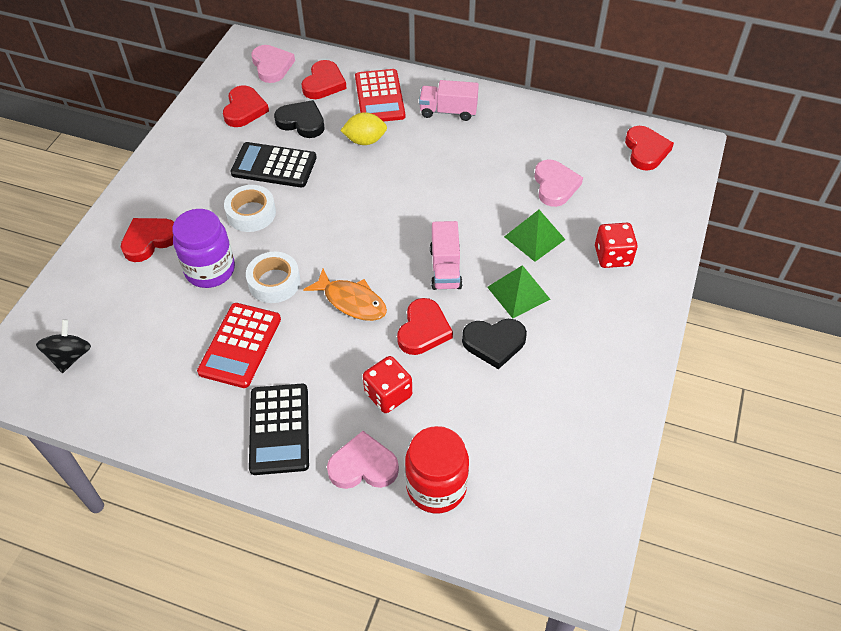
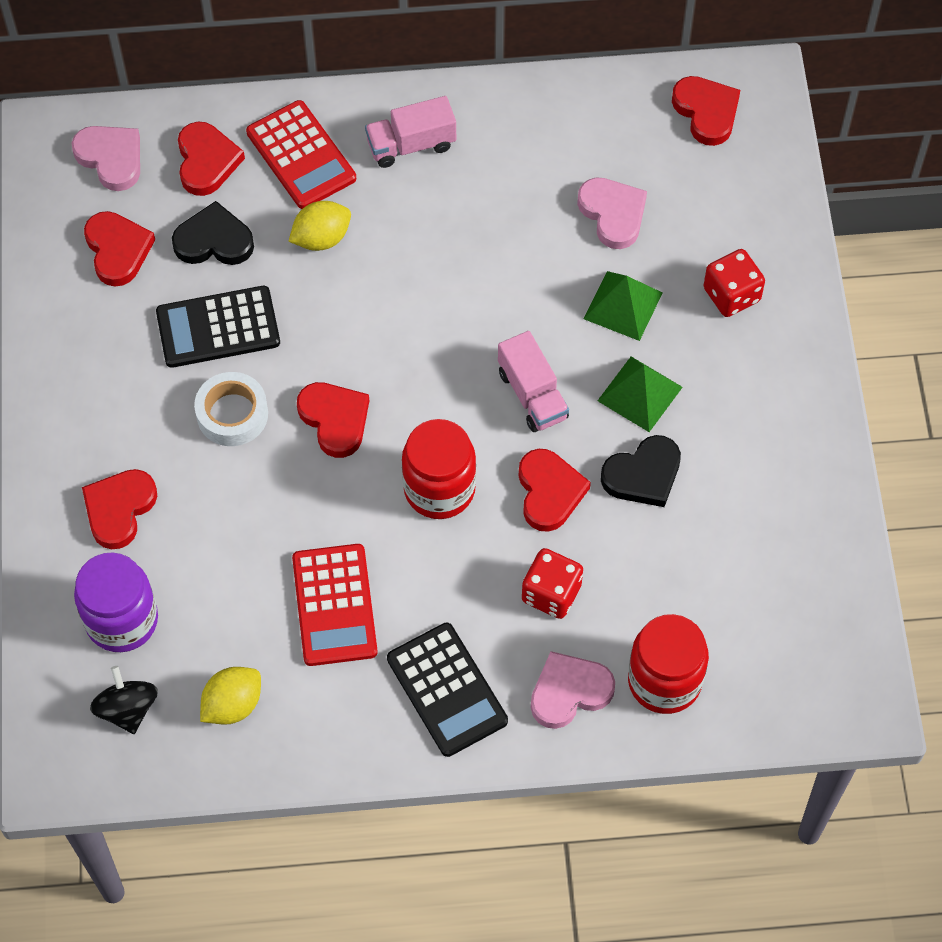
camera: 25 degrees left, 10 degrees up
(135, 380) = (232, 704): none -> yellow lemon
(210, 270) = (230, 519): purple jar -> purple jar (122, 620)
(274, 282) = (325, 502): white tape -> none
(311, 238) = (335, 420): none -> red heart
(351, 301) = (439, 489): orange fish -> red jar

